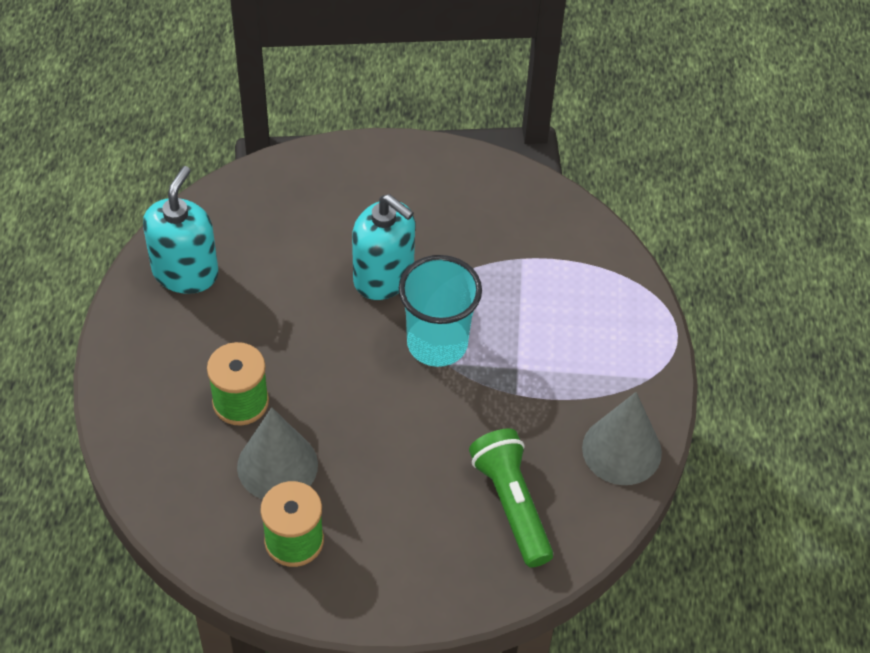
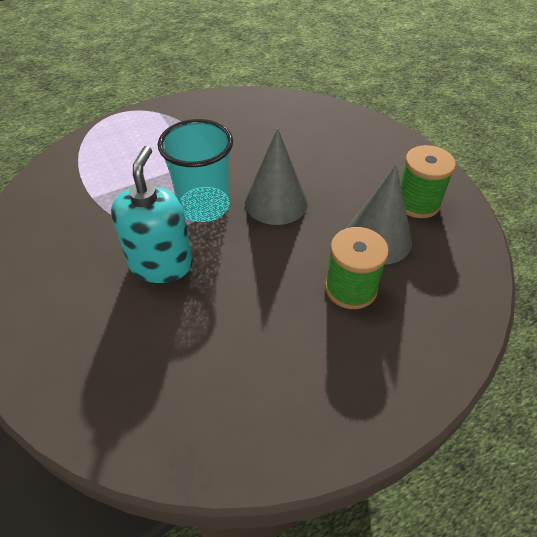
camera: 120 degrees left, 5 degrees down
(185, 272) = (258, 416): turquoise soap dispenser -> none
(512, 504) = (295, 129): green flashlight -> none
(621, 450) = (220, 106): grey cone -> grey cone (276, 202)

